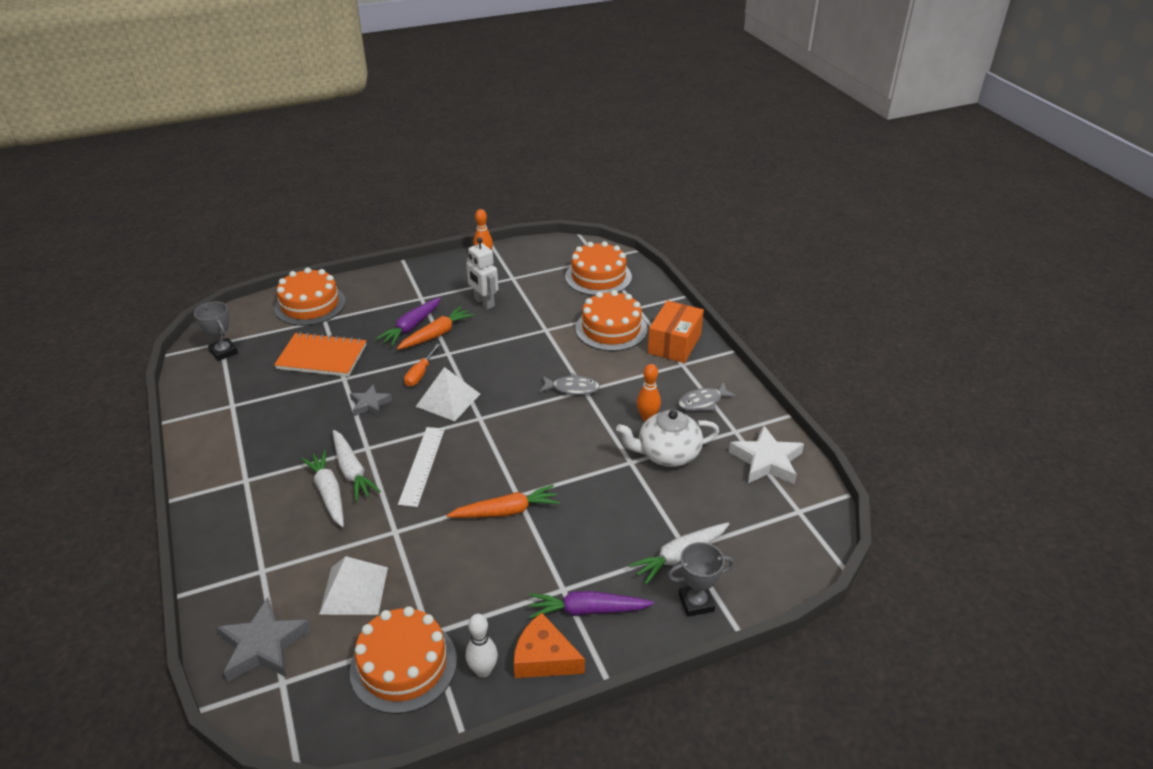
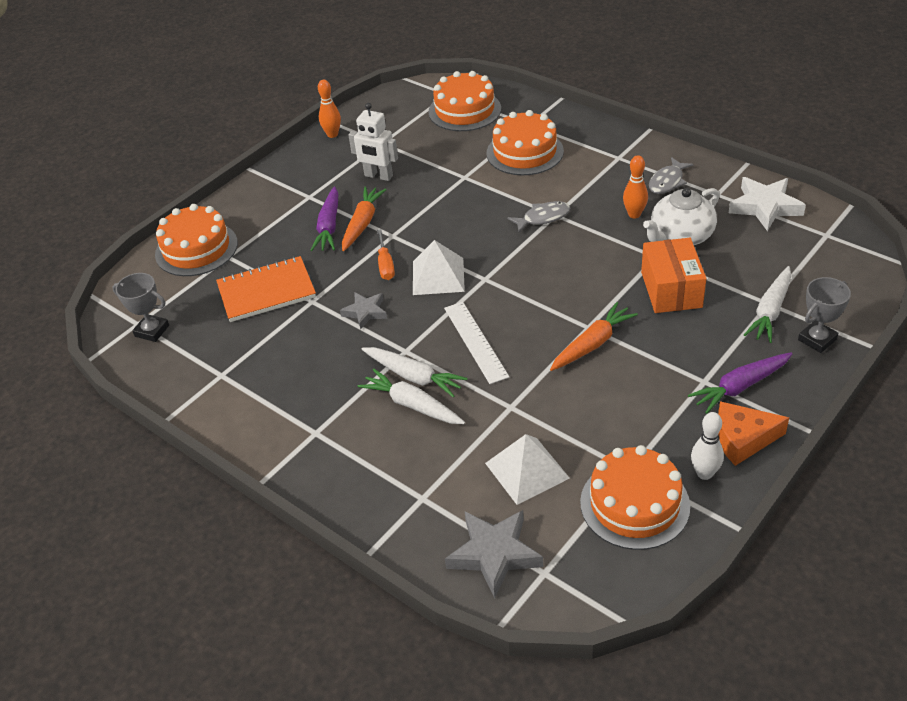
camera: 25 degrees left, 5 degrees up
(674, 344) = (594, 143): orange box -> orange box (671, 289)

